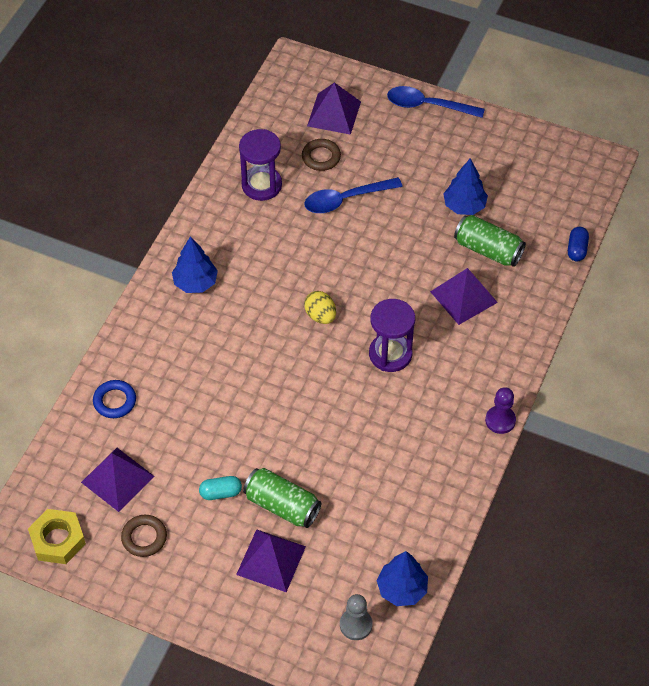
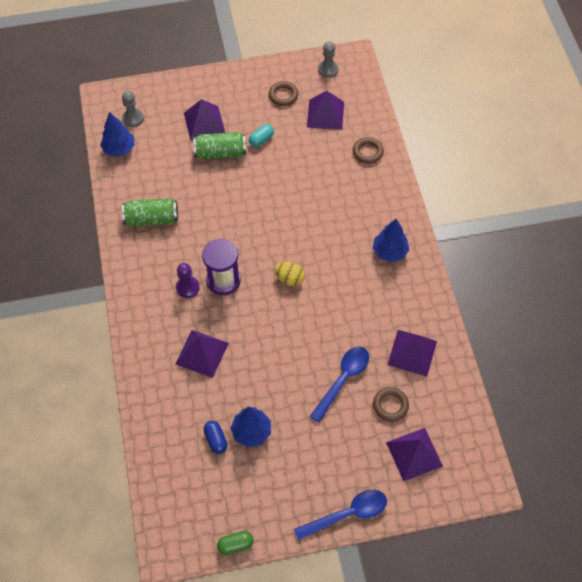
camera: 145 degrees right, 5 degrees up
(57, 540) = (328, 69): yellow nut -> grey pawn
(115, 401) = (367, 152): blue ring -> brown ring
(261, 185) = (412, 353): purple hourglass -> purple pyramid
(488, 250) = (209, 403): green can -> green can (152, 219)
(500, 420) = (121, 278): purple pawn -> purple pawn (187, 287)
(539, 135) = (235, 545): none -> green capsule
(577, 249) = (141, 447): blue capsule -> blue capsule (216, 440)

